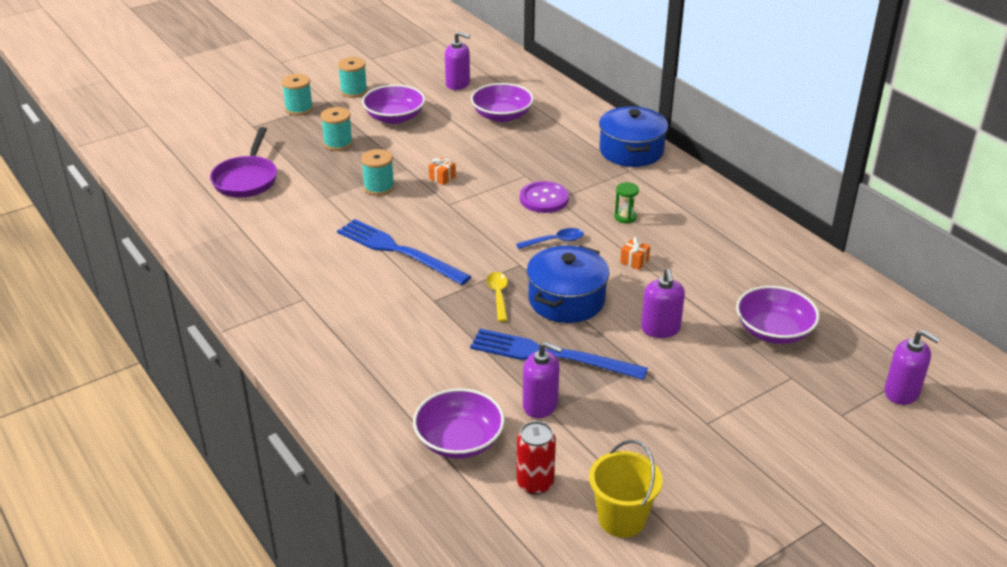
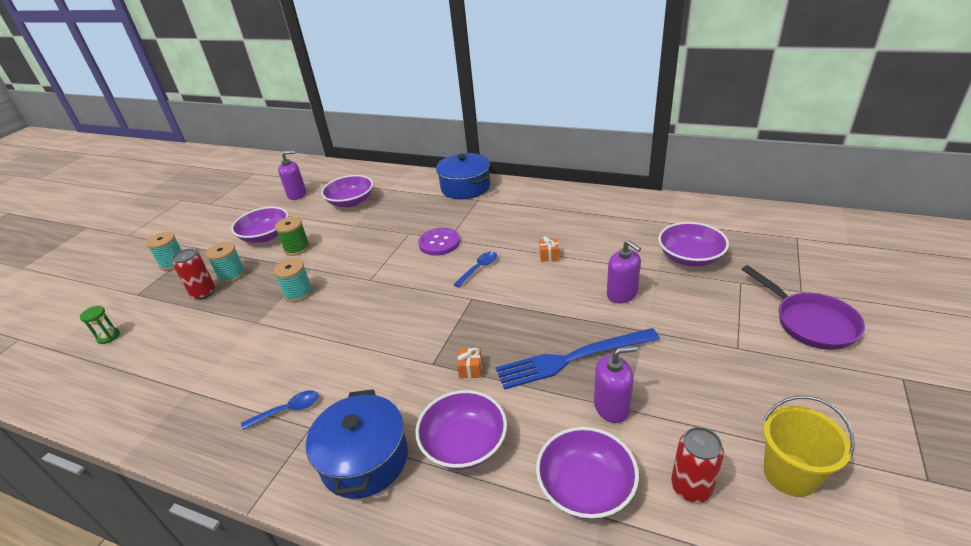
camera: 30 degrees left, 0 degrees up
(246, 179) = (163, 342): purple pan -> purple pan (810, 322)
(298, 278) = (288, 410): none -> blue spoon
(304, 150) = (203, 293): none -> red can
(354, 91) = (214, 231): turquoise spool -> none
(398, 251) = (362, 337): blue fork -> none
(402, 368) = (464, 443): none -> purple bowl
(412, 143) = (297, 248): none -> green spool
(442, 177) = (345, 262): orange gift -> orange gift (470, 369)
(498, 295) = (480, 331): yellow spoon -> none
(566, 300) = (534, 308): blue pot -> blue pot (365, 459)
(625, 217) = (509, 229): green hourglass -> green hourglass (108, 336)
(902, 392) = (809, 257): purple soap dispenser -> none

